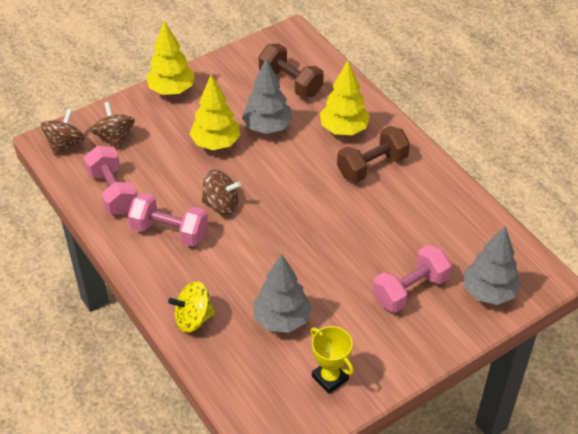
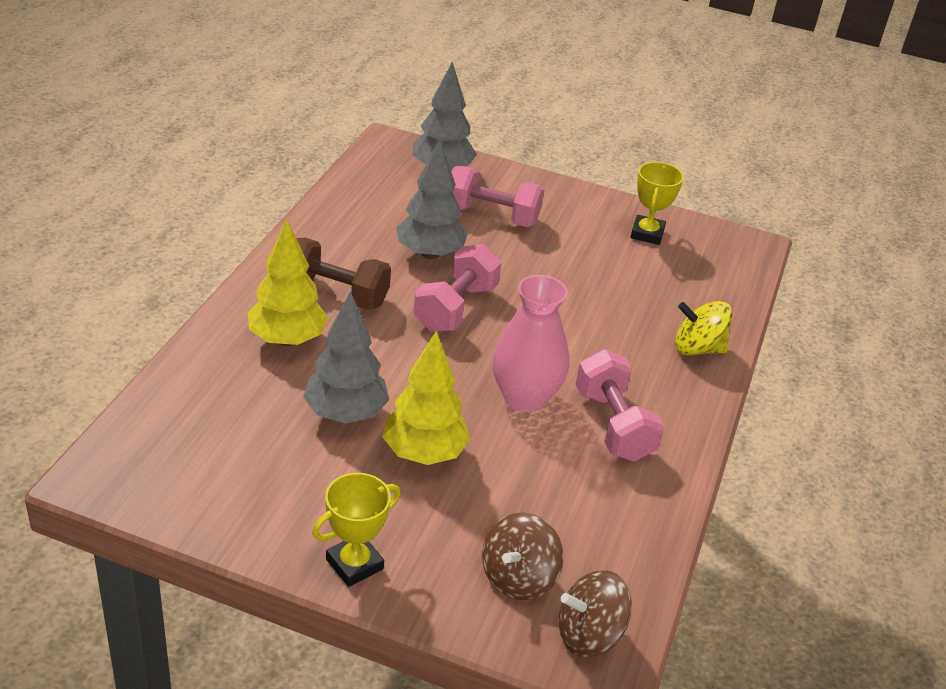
camera: 130 degrees left, 10 degrees down
(113, 192) = (614, 517): pink dumbbell -> pink dumbbell (456, 308)
(171, 90) = (354, 564): yellow tree -> yellow trophy
(193, 318) = (697, 348): yellow spinning top -> yellow spinning top turned 150 degrees clockwise
(221, 204) = (524, 398): brown spinning top -> pink vase
(282, 319) = (623, 286): grey tree -> grey tree (429, 253)
(290, 83) = (227, 428): brown dumbbell -> none

